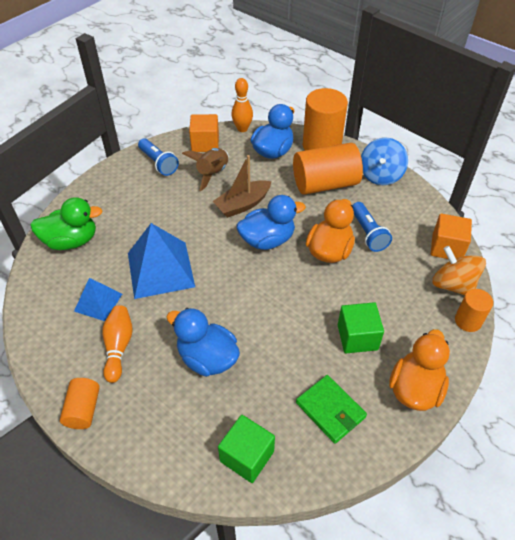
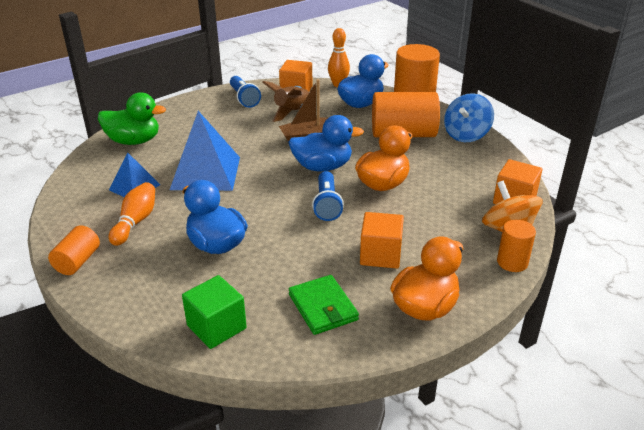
camera: 15 degrees right, 15 degrees down
(357, 337) = (380, 255): green cube -> orange cube
(368, 233) = (431, 177): blue flashlight -> blue flashlight (327, 204)

